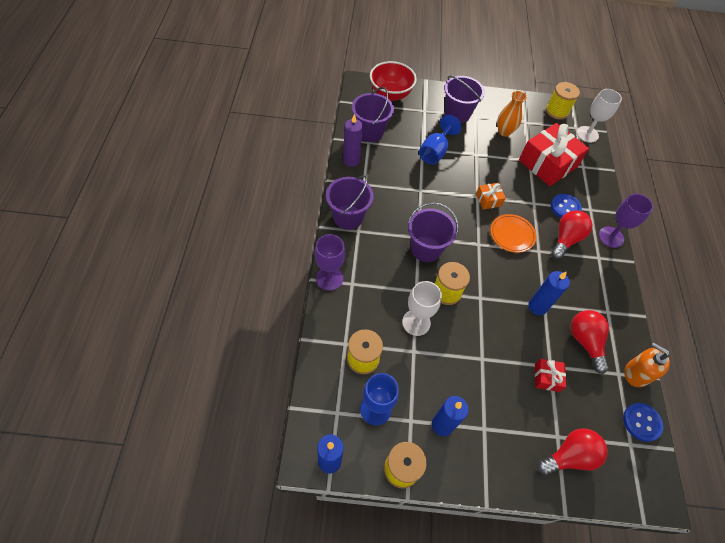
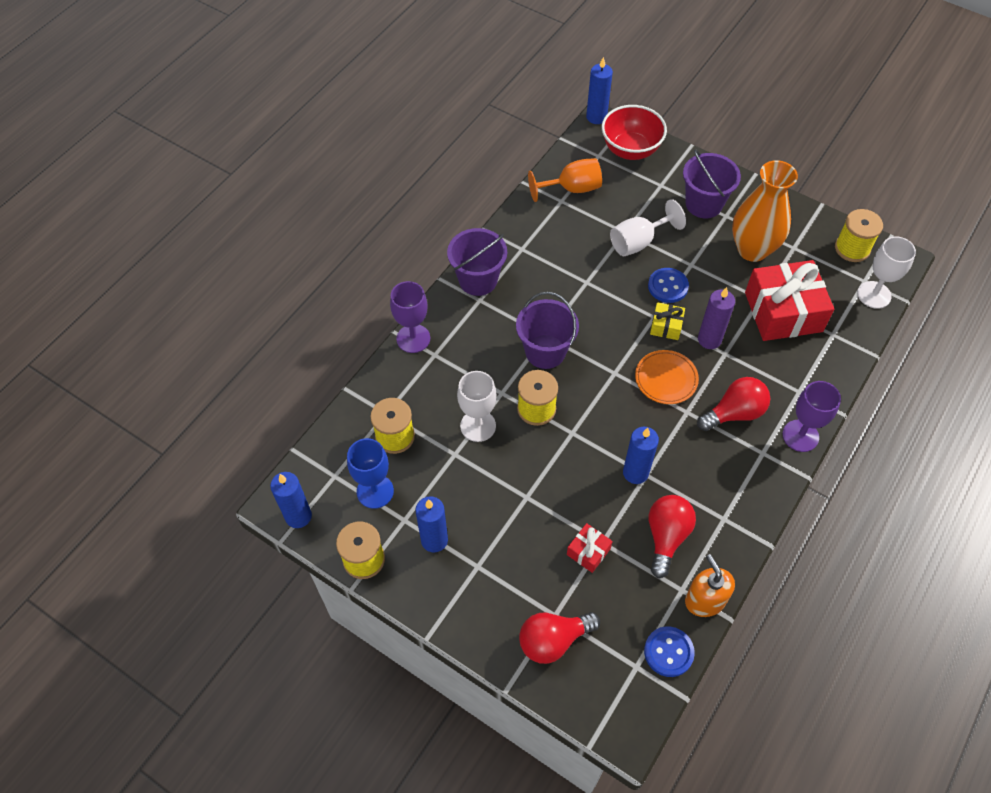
camera: 35 degrees right, 0 degrees up
(351, 160) = (525, 215): purple candle -> purple candle (709, 339)
(355, 80) = (596, 117): none -> blue candle
(370, 132) = (572, 189): purple bucket -> orange goblet
(435, 152) = (638, 242): blue goblet -> white goblet
(488, 200) = (666, 326): orange gift -> yellow gift
(504, 132) = (752, 249): orange vase -> orange vase, size x1.66
(565, 207) = (764, 375): blue button -> blue button (668, 286)
(569, 456) = (553, 640): red light bulb -> red light bulb turned 150 degrees clockwise

